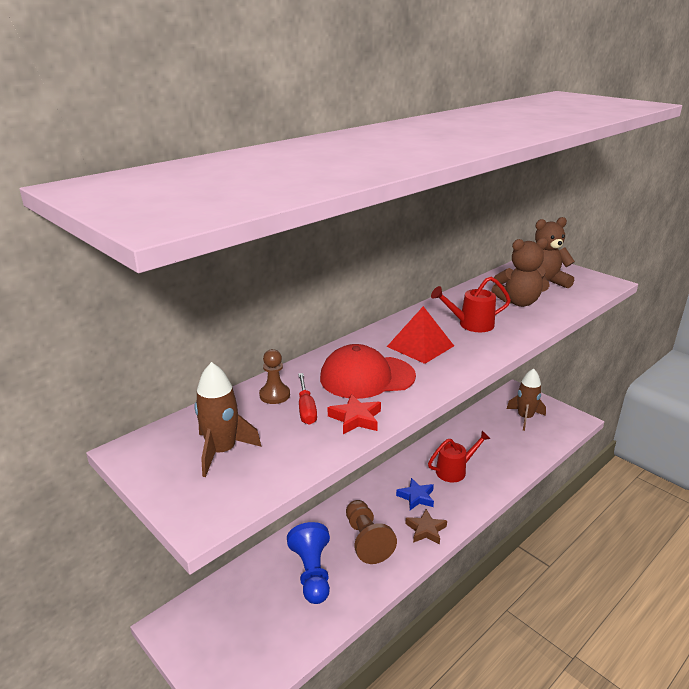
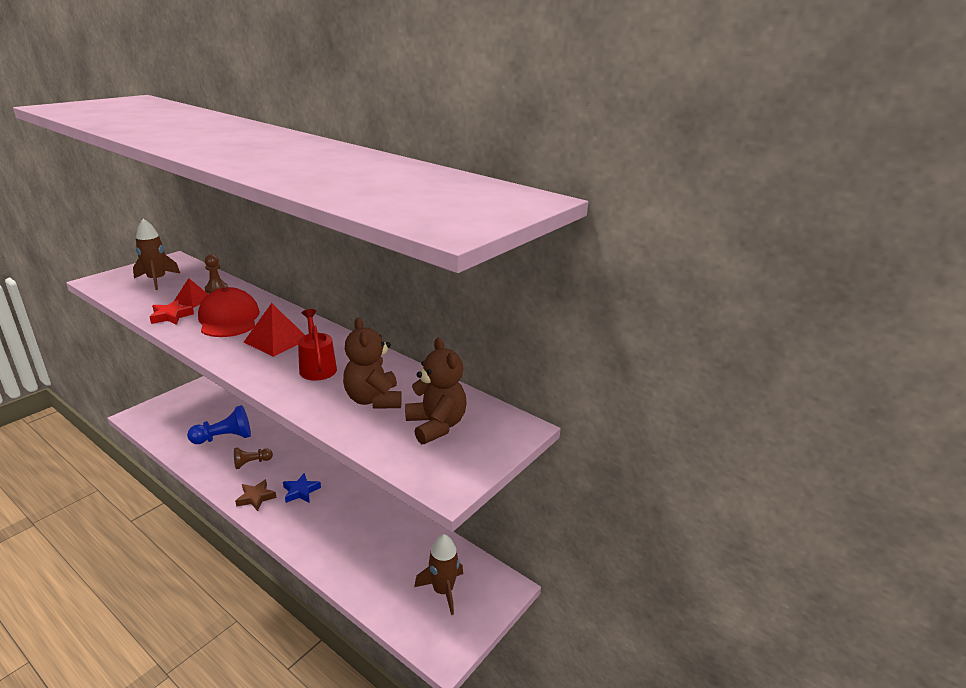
camera: 80 degrees right, 0 degrees up
(306, 409) = (193, 300): red screwdriver -> red pyramid
(366, 540) = (251, 463): brown pawn -> brown pawn, size x0.61
(455, 470) = (338, 519): red watering can -> none

